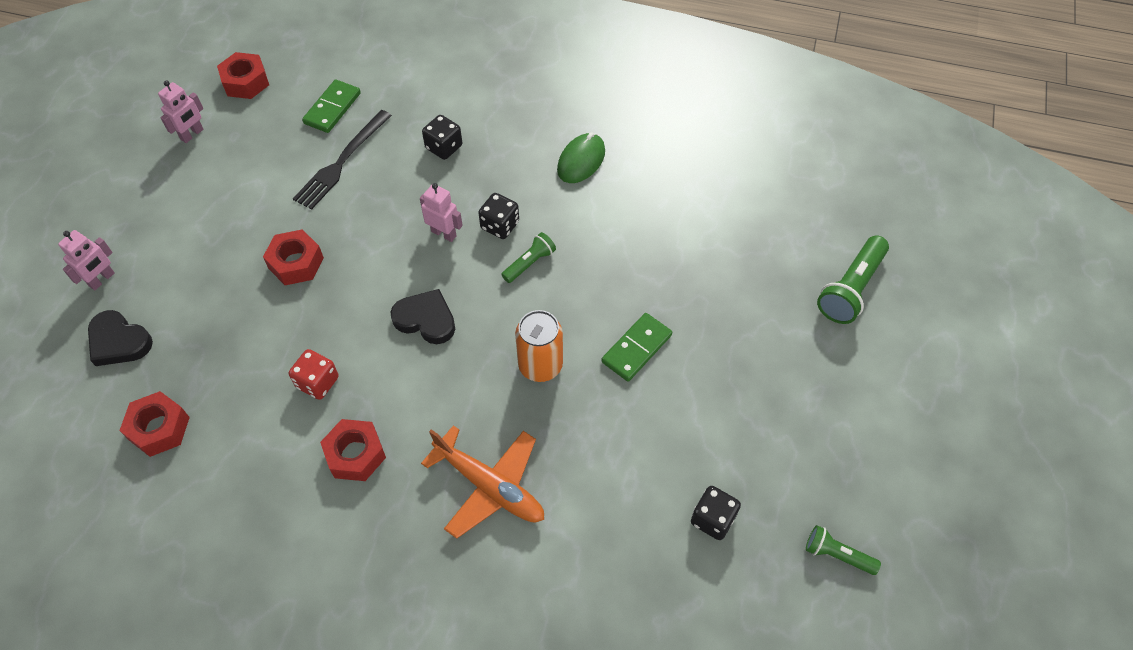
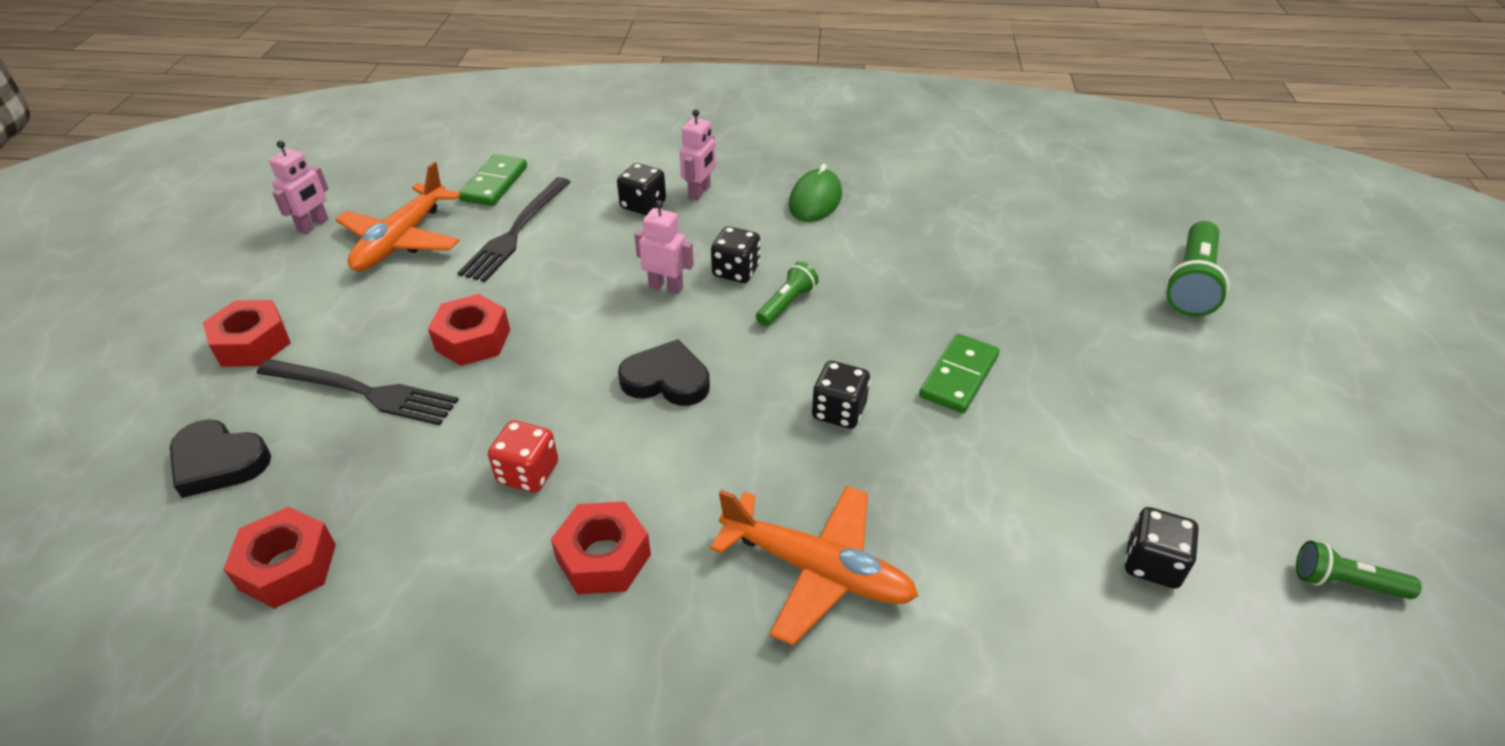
camera: 10 degrees left, 15 degrees down
(102, 280) = (191, 391): pink robot -> pink robot (700, 192)
(216, 298) = (363, 392): none -> black fork
(246, 82) = (379, 171): red nut -> red nut (252, 343)
(256, 159) = (402, 240): none -> orange plane
(540, 365) = (839, 411): orange can -> black dice

